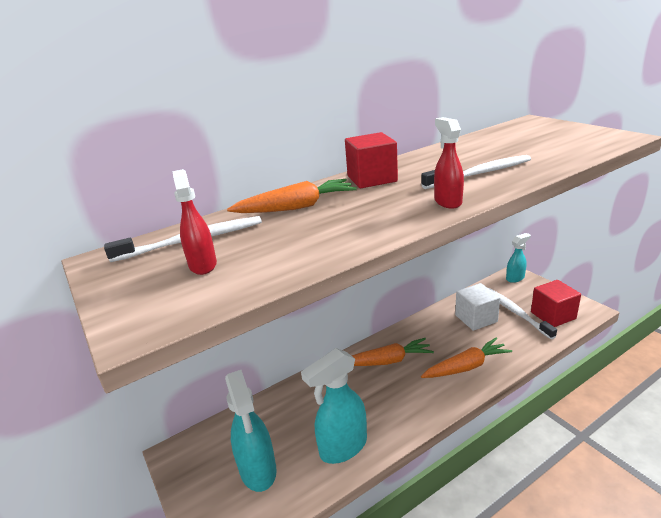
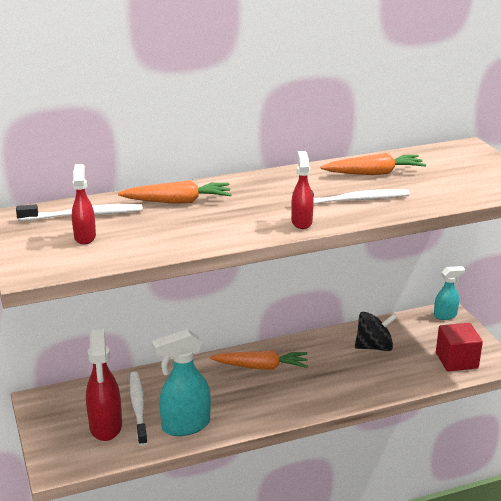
camera: 10 degrees right, 0 degrees up
(258, 471) = (106, 427): turquoise spray bottle -> red spray bottle
(372, 179) = (258, 185): red cube -> none
(466, 367) = (335, 387): orange carrot -> orange carrot (374, 173)
(476, 318) = (374, 347): white cube -> black spinning top
(515, 312) = (419, 349): white toothbrush -> white toothbrush (138, 407)

